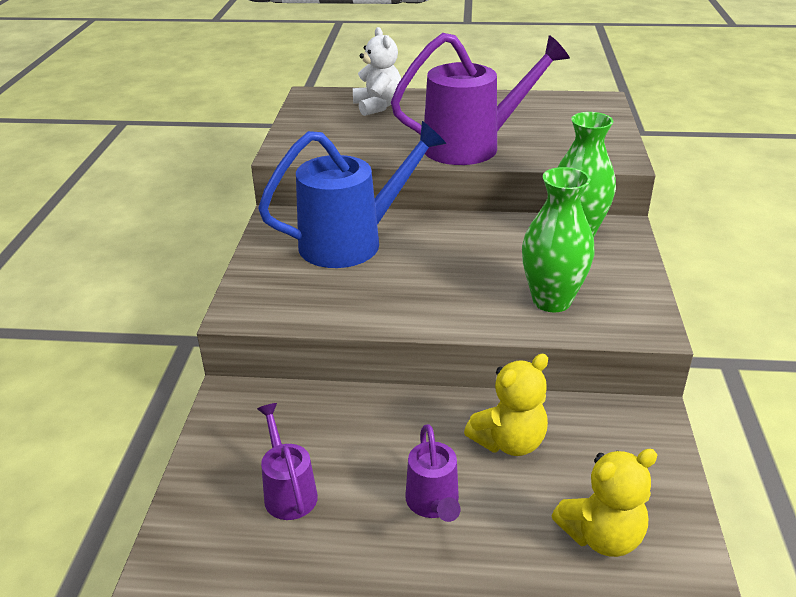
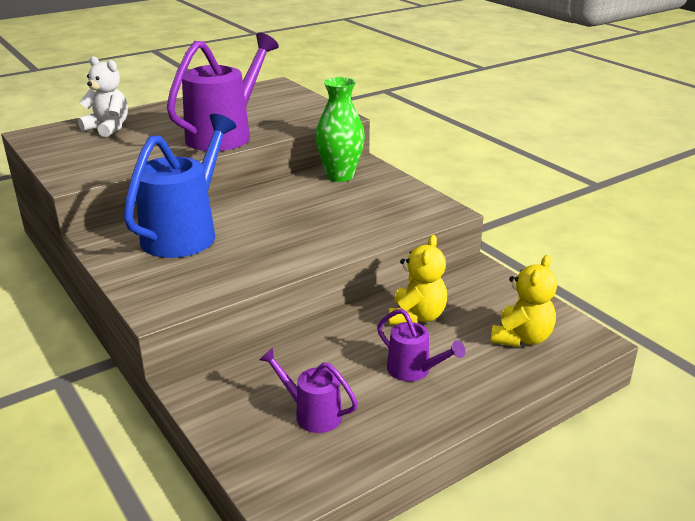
camera: 40 degrees left, 5 degrees down
(551, 301) = (373, 218): green vase -> none

